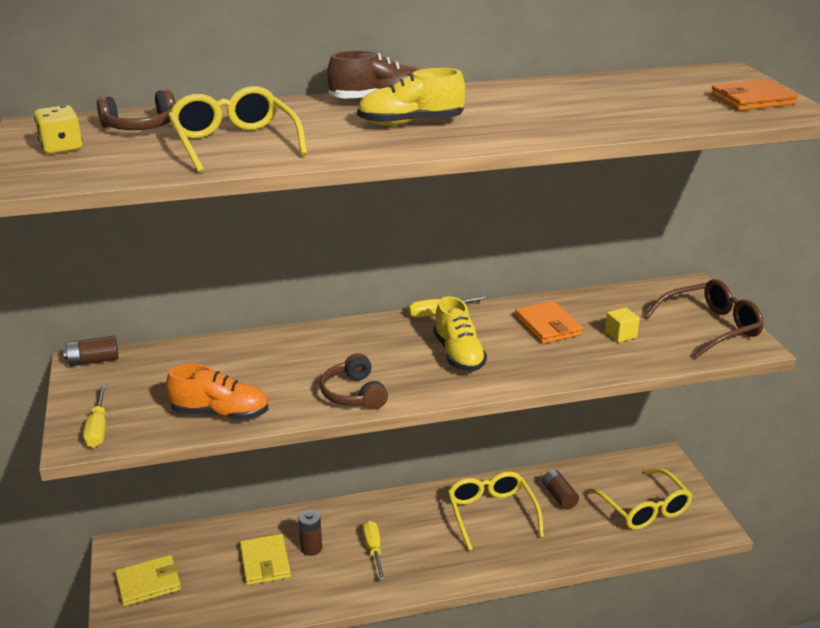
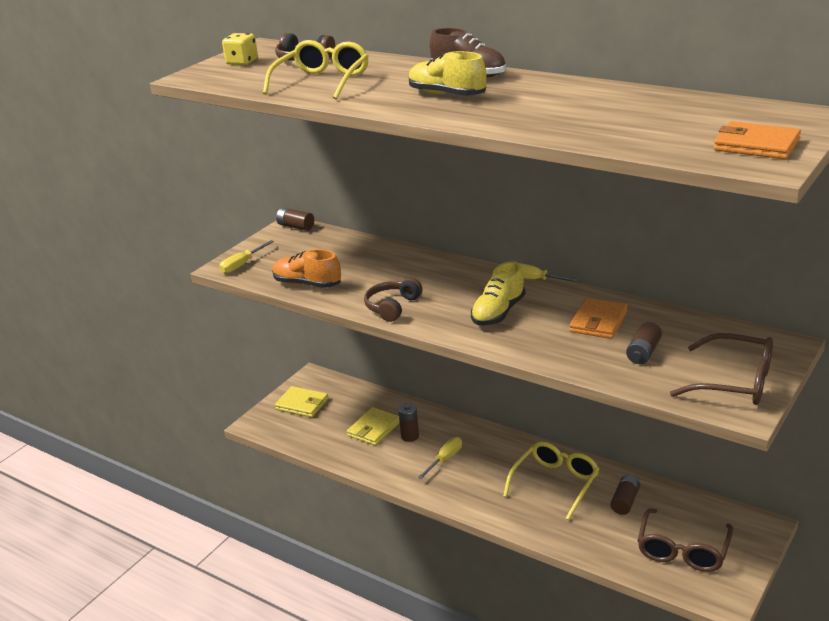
camera: 50 degrees right, 0 degrees up
(220, 413) = (307, 284): orange shoe -> orange shoe turned 150 degrees clockwise
(620, 335) = (643, 352): yellow cube -> brown battery
(644, 509) = (683, 550): yellow glasses -> brown glasses

